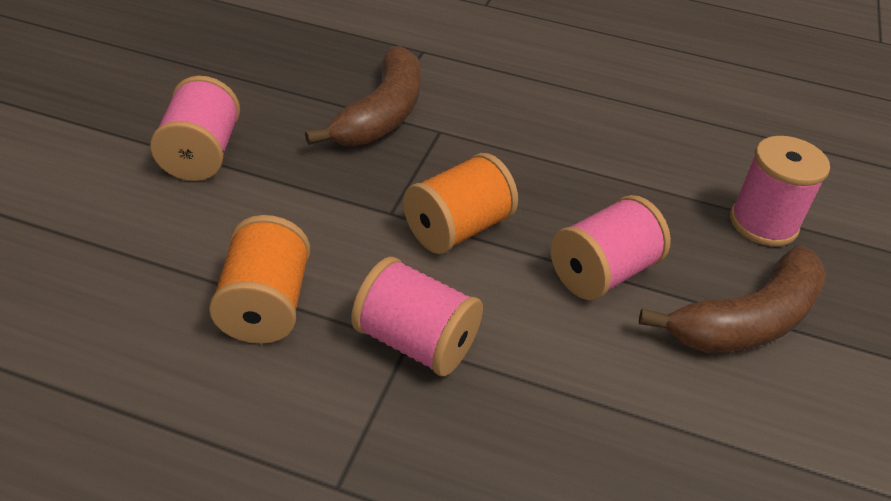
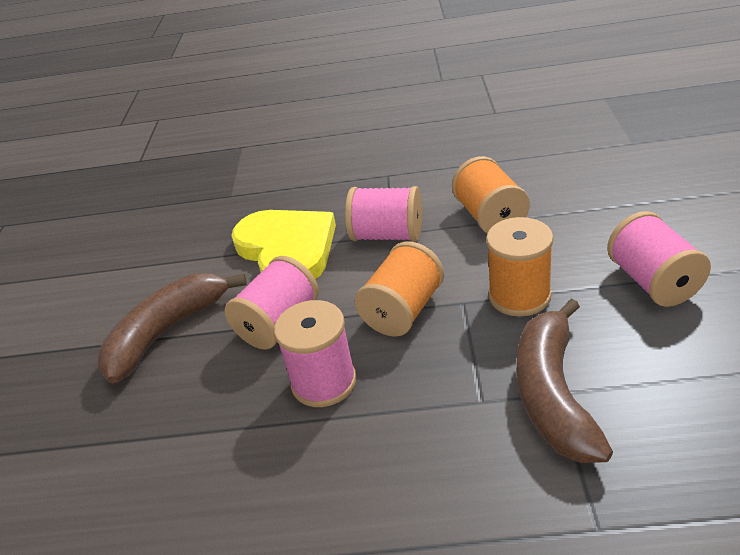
camera: 170 degrees right, 5 degrees down
(331, 194) = (519, 296): none -> orange spool
(567, 386) = (287, 249): none -> yellow heart
(763, 223) = (135, 430): pink spool -> pink spool (324, 382)

